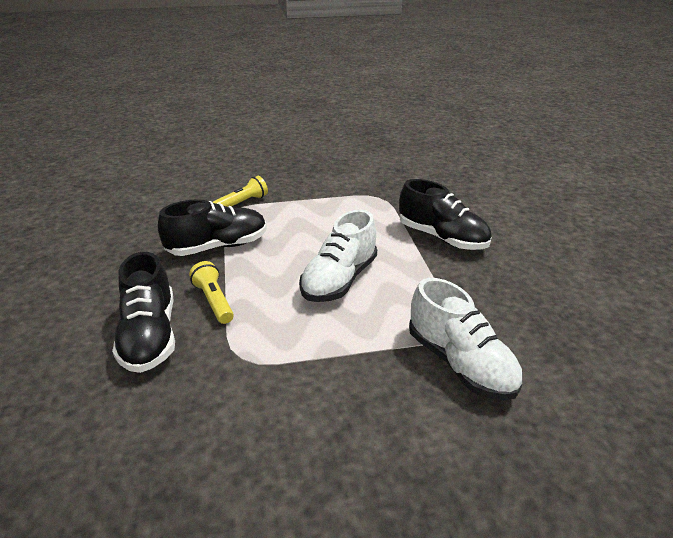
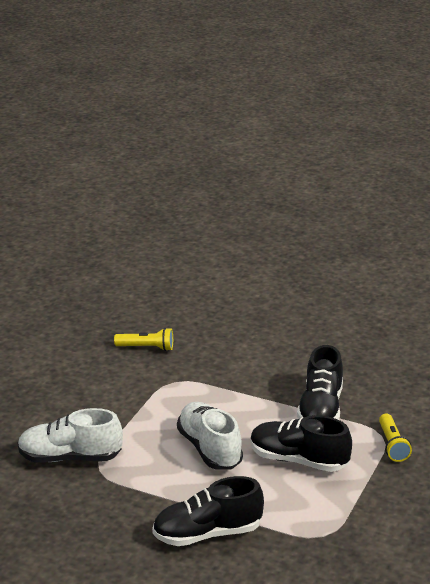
camera: 125 degrees right, 5 degrees down
(150, 335) = (234, 357): black shoe -> black shoe (298, 460)
(214, 301) = (245, 388): yellow flashlight -> yellow flashlight (146, 348)

